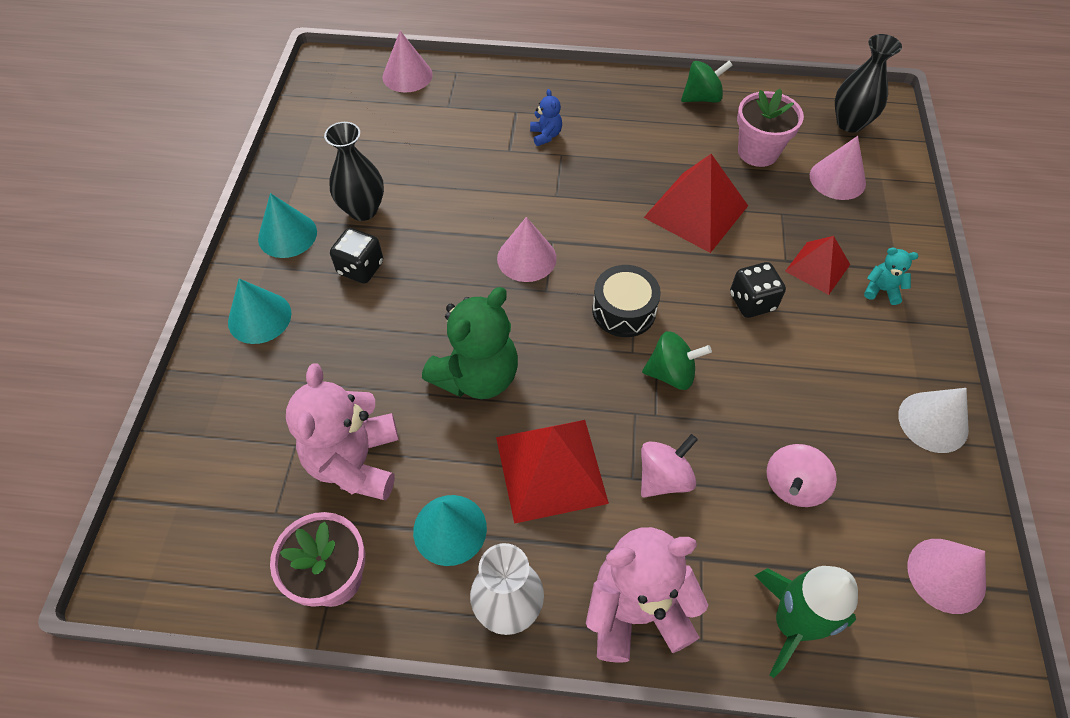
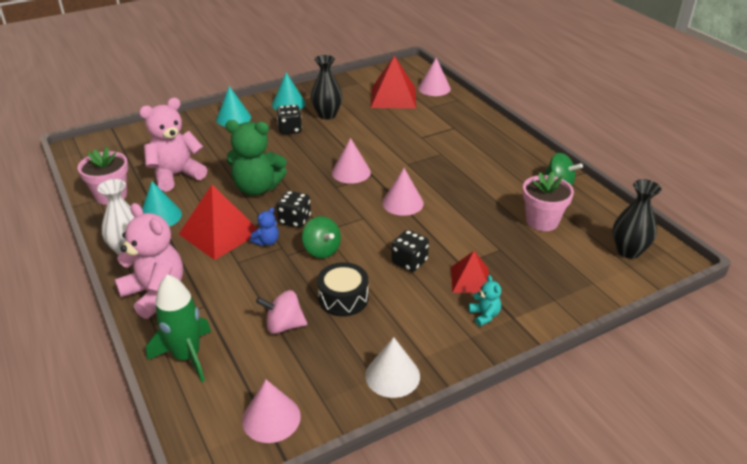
camera: 55 degrees right, 20 degrees down
(546, 135) = (448, 143): blue teddy bear -> blue teddy bear (267, 242)
(587, 370) = (295, 220): none -> black dice
(624, 310) = (350, 217): black drum -> black drum (343, 298)
(664, 477) = (247, 273): pink spinning top -> none
(696, 211) = (457, 215): red pyramid -> red pyramid (393, 97)
(837, 179) = (564, 263): pink cone -> pink cone (402, 203)

